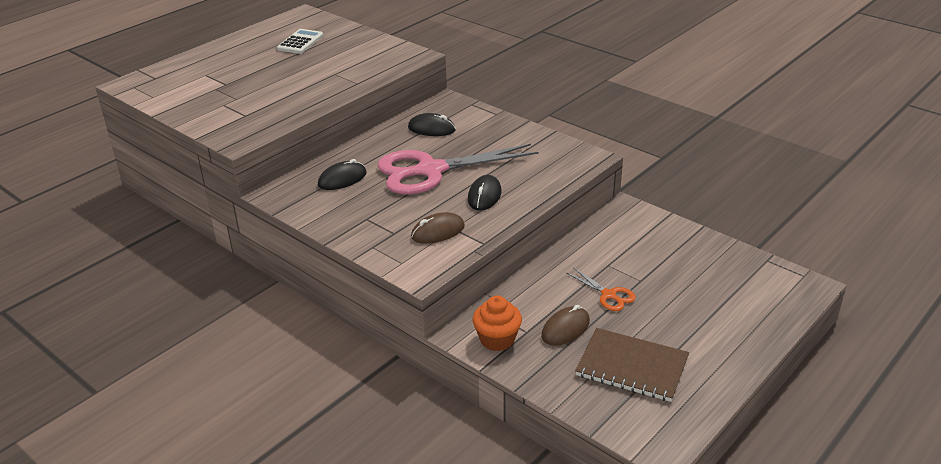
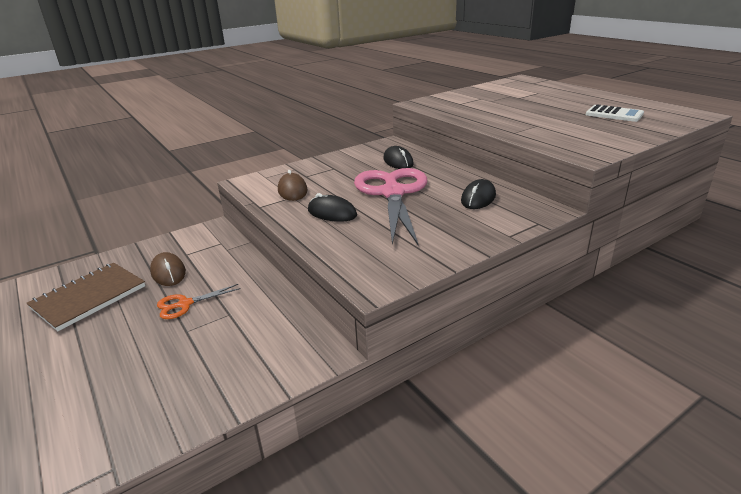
camera: 105 degrees right, 5 degrees down
(497, 339) = (190, 241): orange cupcake -> none

